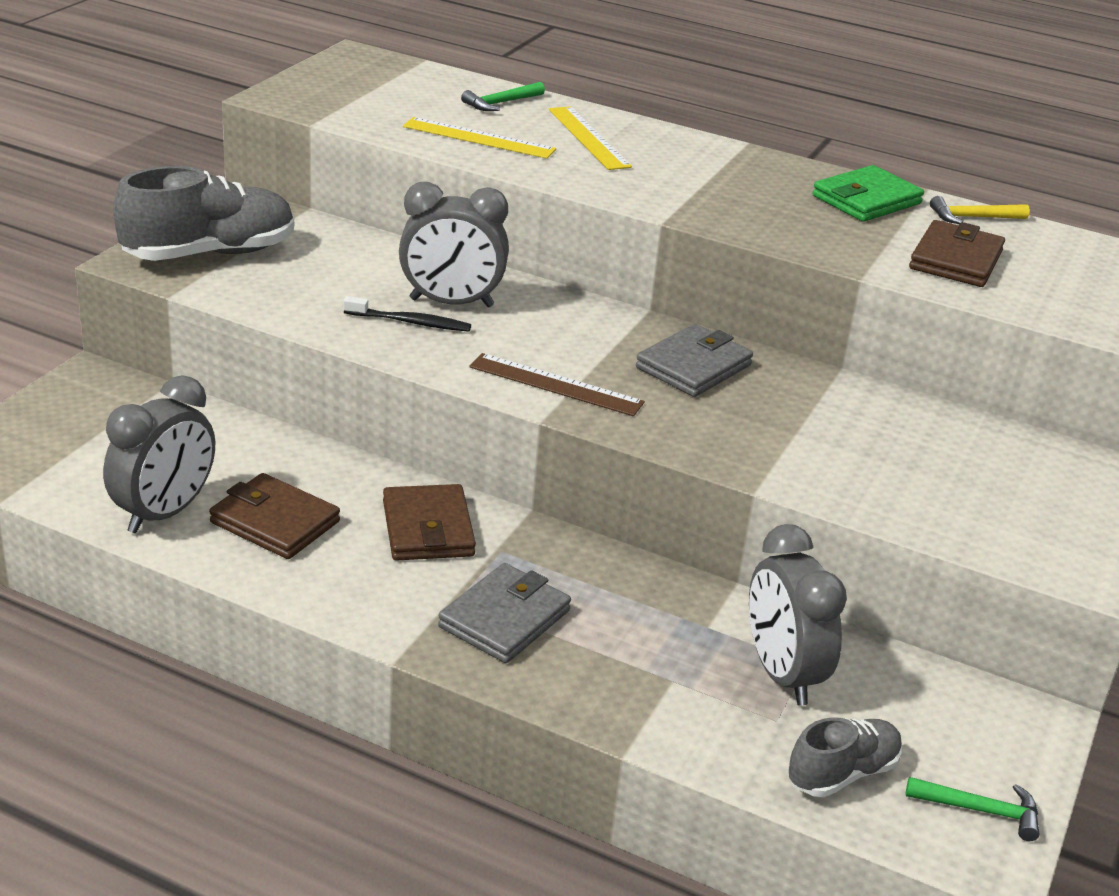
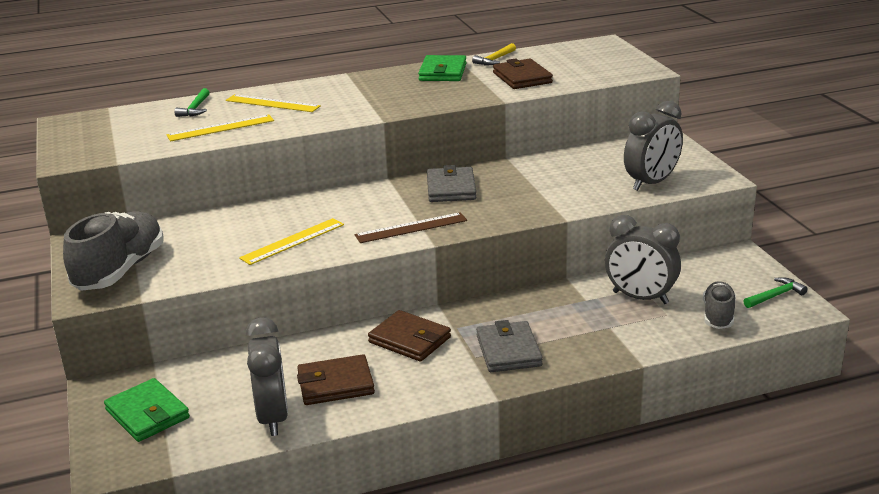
camera: 40 degrees left, 5 degrees down
(80, 429) = (147, 414): none -> green wallet
(410, 322) = (293, 241): black toothbrush -> yellow ruler
(451, 303) = (295, 223): grey clock -> grey clock (651, 183)

